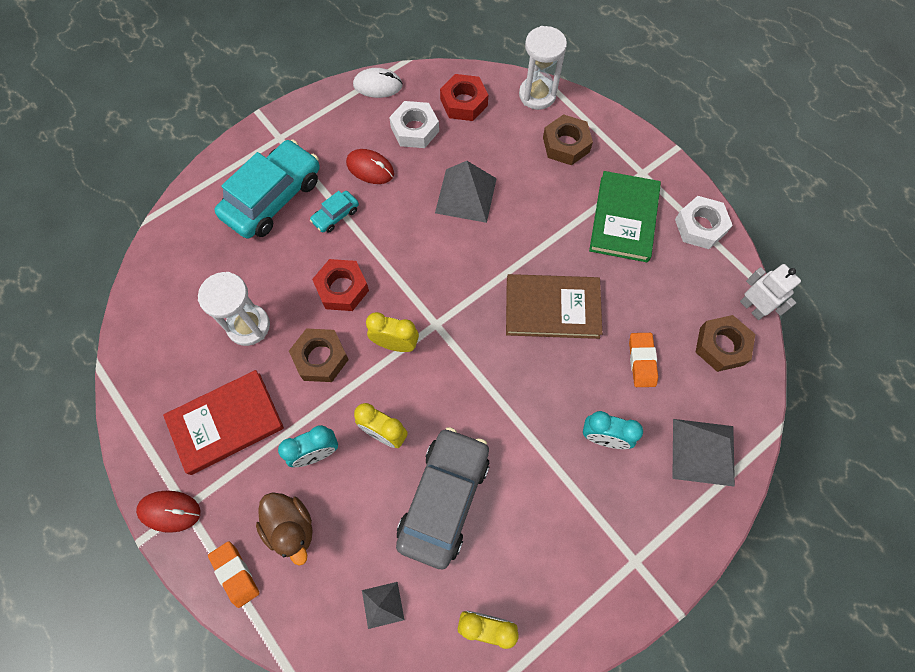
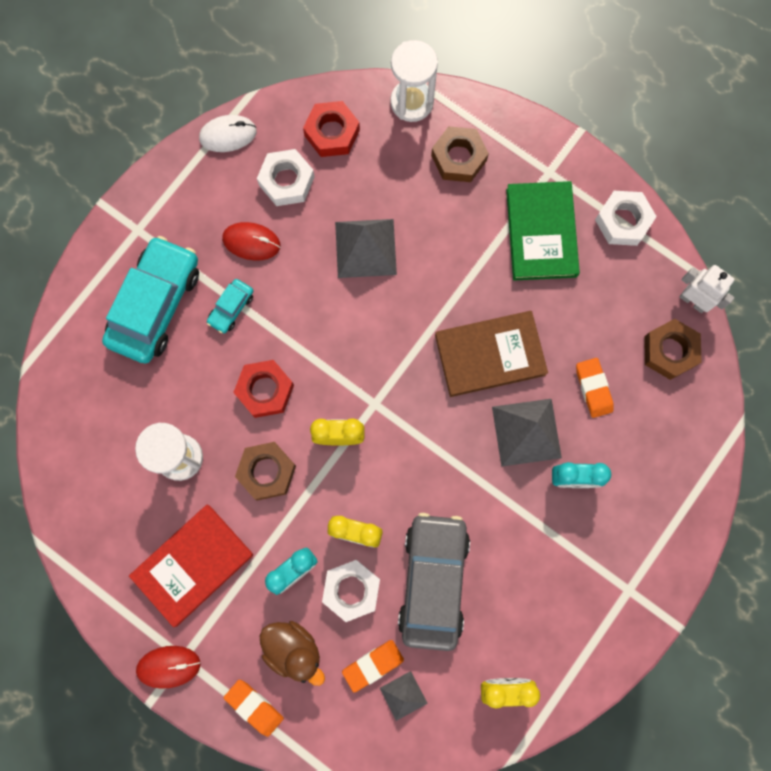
camera: 15 degrees left, 10 degrees up
(362, 565) = (373, 665): none -> orange eraser
(364, 486) = (351, 590): none -> white nut
(703, 451) = (672, 466): grey pyramid -> grey pyramid (526, 432)

